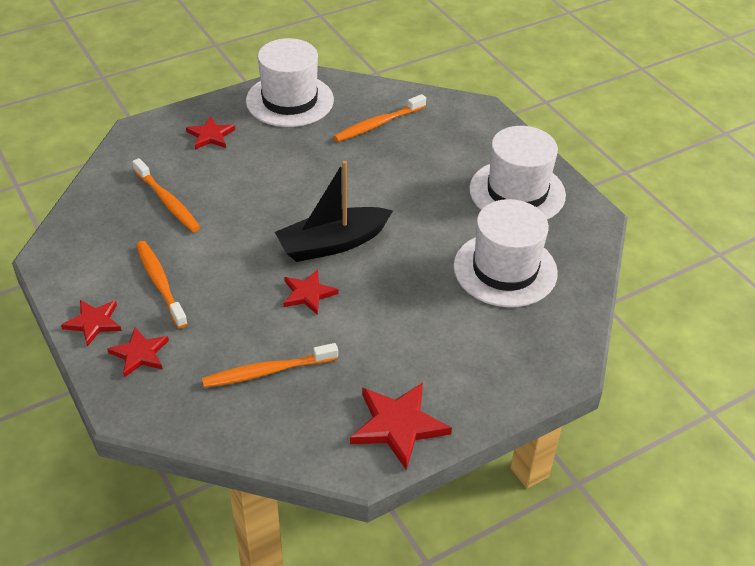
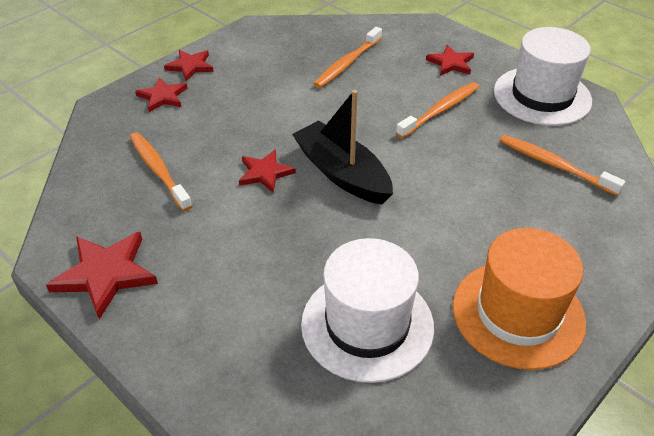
camera: 75 degrees right, 0 degrees up
(160, 283) = (245, 86): orange toothbrush -> orange toothbrush (440, 110)
(517, 192) = (518, 313): white hat -> orange hat

